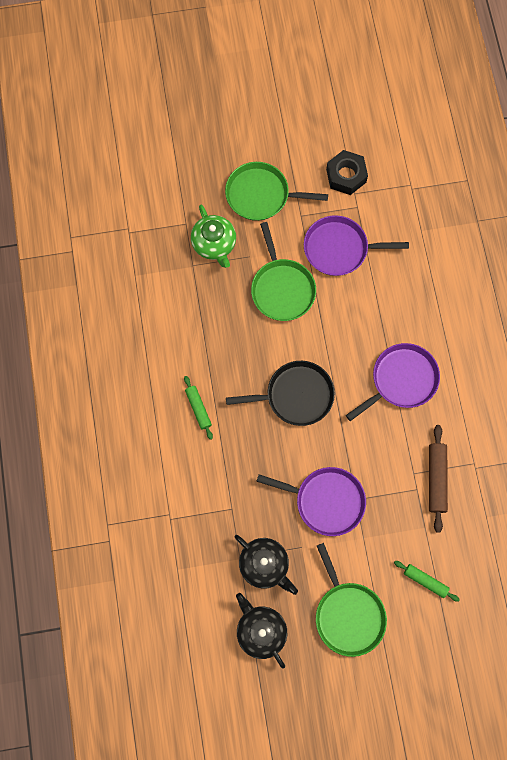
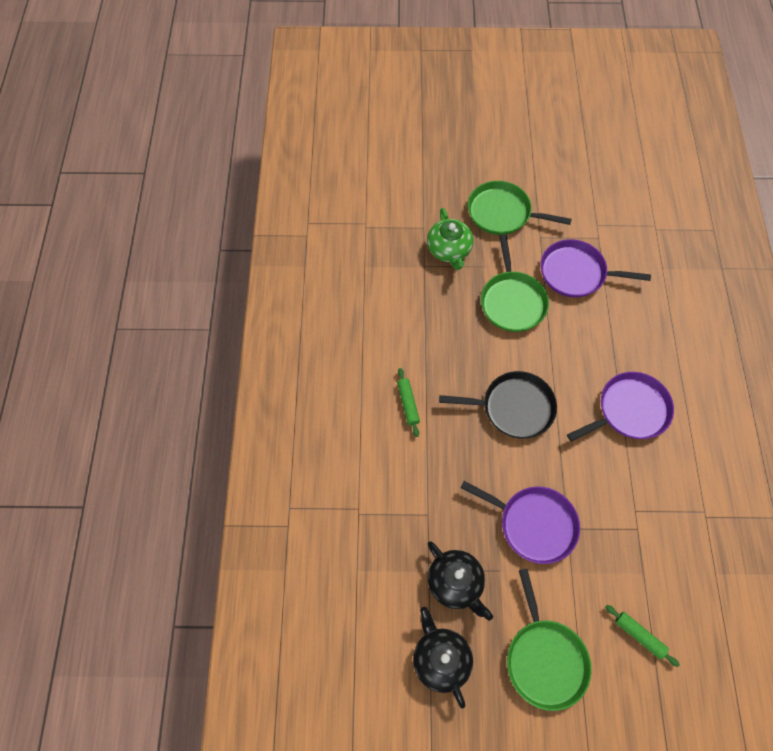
camera: 10 degrees right, 10 degrees down
(346, 176) = (590, 208): black nut -> none
(436, 479) = (660, 521): brown rolling pin -> none

